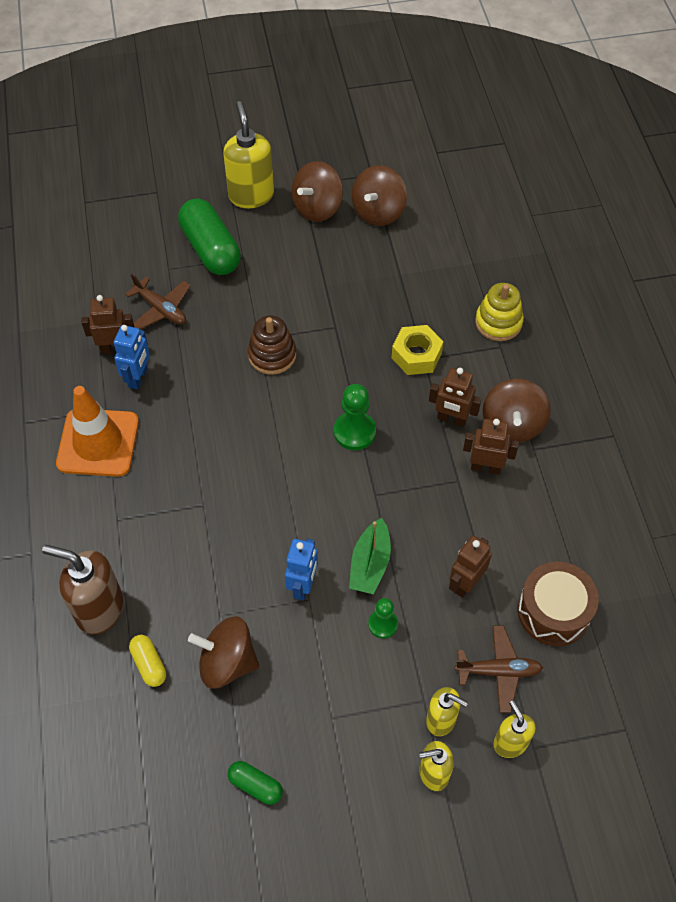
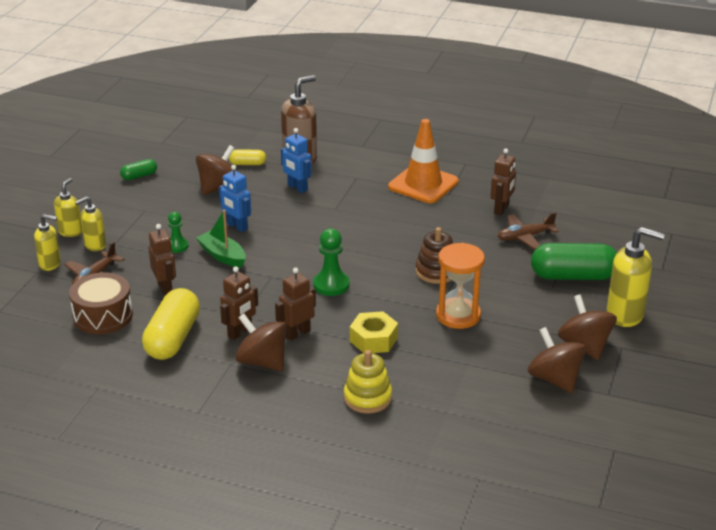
camera: 120 degrees right, 25 degrees down
(138, 377) = (465, 212): blue robot -> blue robot (297, 188)
(334, 309) = (458, 315): none -> orange hourglass
(538, 520) = (172, 338): none -> yellow capsule

